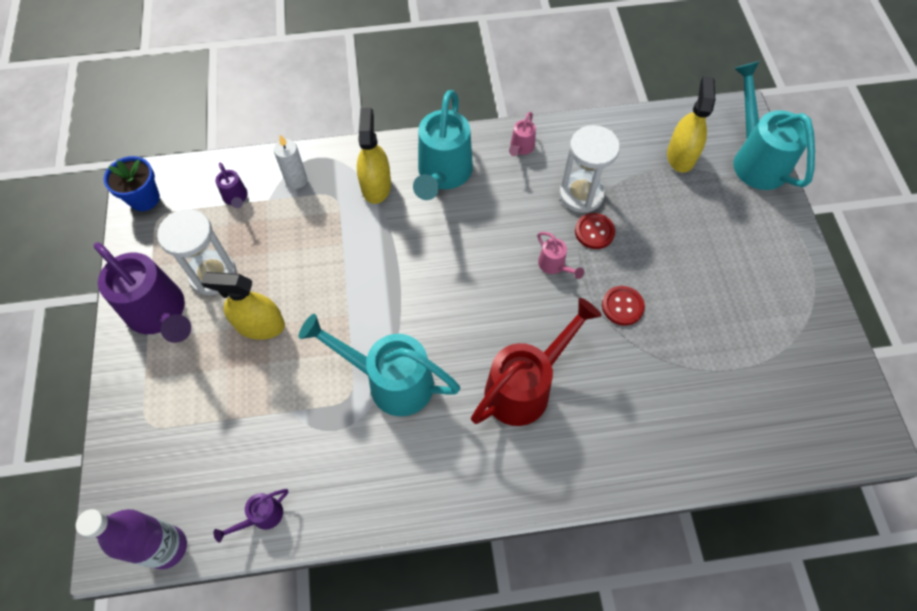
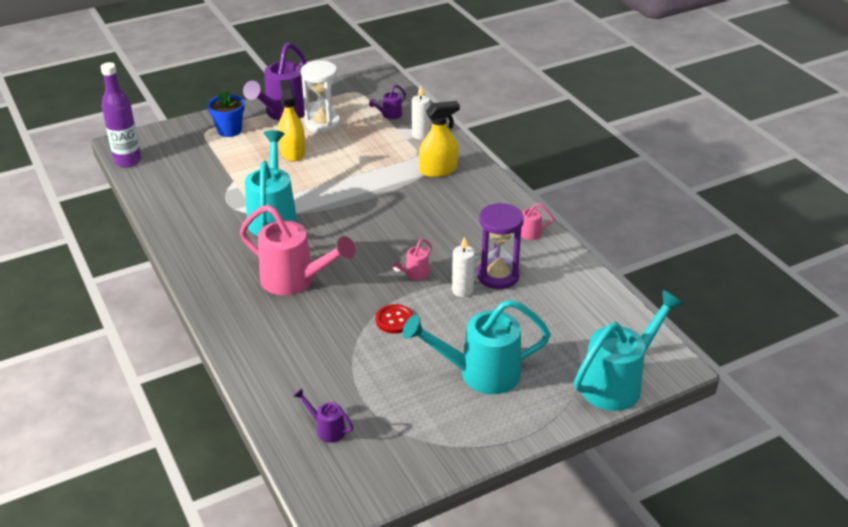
camera: 70 degrees right, 25 degrees down
(144, 198) = (367, 82): blue flower pot -> blue flower pot (229, 130)
(262, 517) = (156, 189): purple watering can -> purple watering can (327, 429)
(443, 175) = (470, 199): turquoise watering can -> turquoise watering can (480, 374)
(525, 386) = (295, 281): red watering can -> pink watering can
(581, 194) = (498, 276): white hourglass -> purple hourglass
(594, 232) = (462, 290): red button -> white candle
(681, 155) = (585, 330): yellow spray bottle -> none

